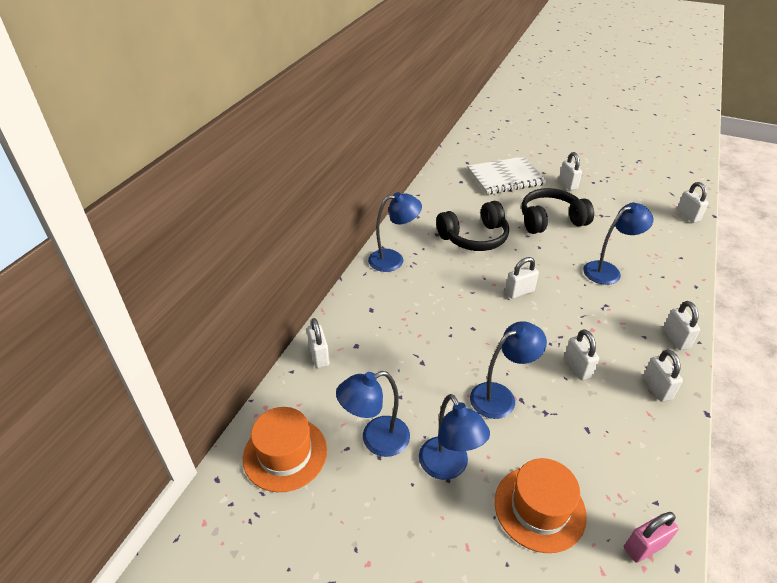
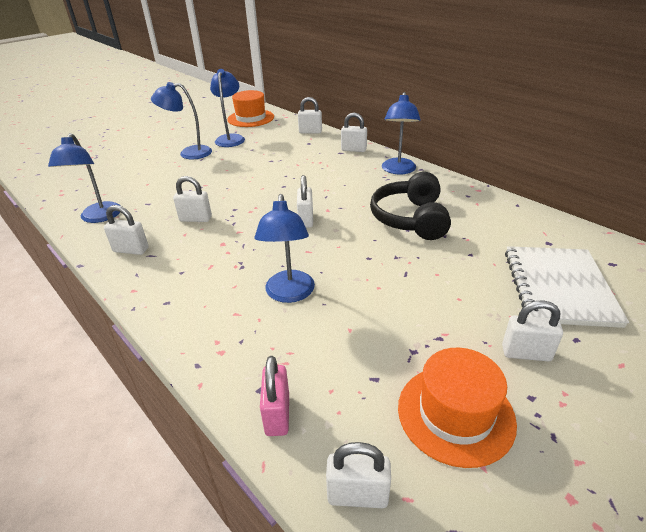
camera: 115 degrees right, 5 degrees down
(500, 396) = (212, 180): blue lamp -> blue lamp (99, 217)
(539, 508) = (131, 171): orange hat -> orange hat (455, 414)
(550, 220) = (421, 288): black headphones -> none
(644, 546) = (67, 194): pink padlock -> pink padlock (277, 414)
(676, 338) = (155, 292): white padlock -> white padlock (353, 150)

